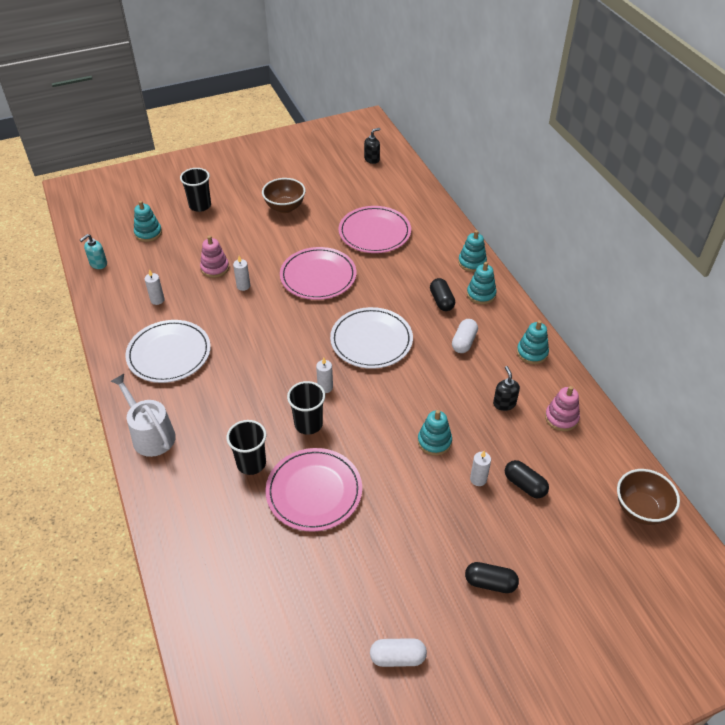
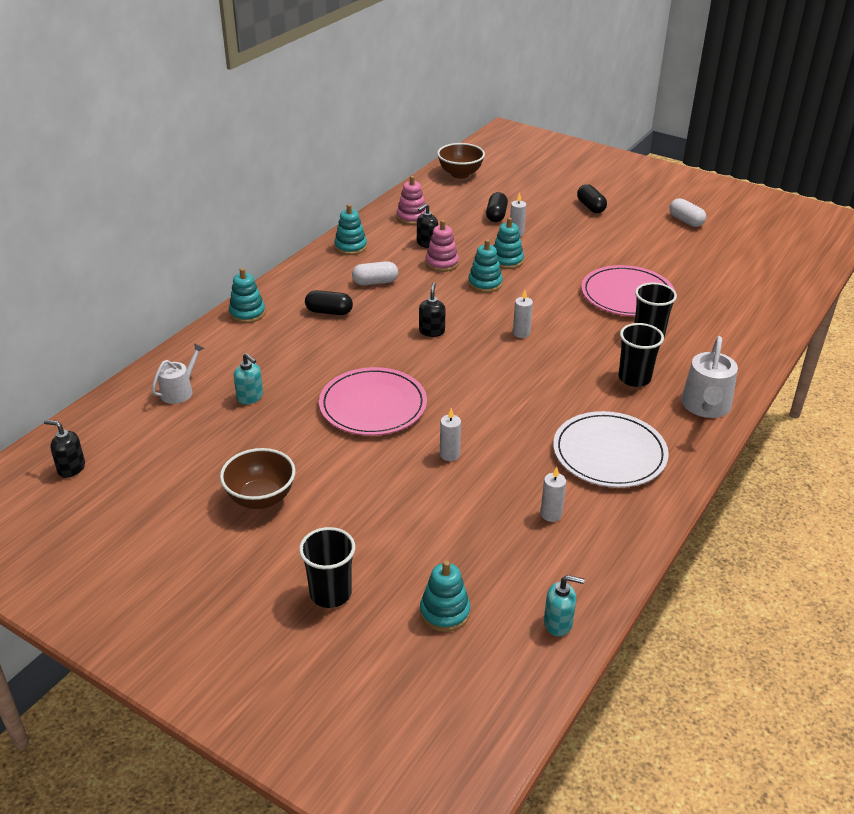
camera: 125 degrees left, 10 degrees down
(215, 268) = (445, 497): pink stacking toy -> pink stacking toy (441, 263)
(308, 424) = (571, 325): black cup -> black cup (634, 378)
(371, 340) = (432, 331): white plate -> black soap dispenser
(374, 232) = (250, 397): pink plate -> turquoise soap dispenser
(406, 209) = (179, 391): none -> white watering can
(441, 301) = (329, 312): black capsule -> black capsule turned 60 degrees clockwise
(481, 294) = (295, 293): turquoise stacking toy -> turquoise stacking toy (485, 284)

